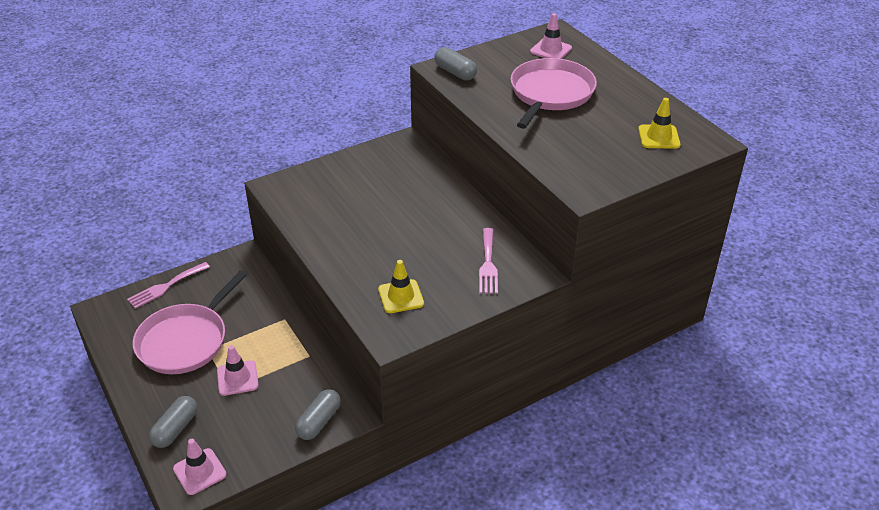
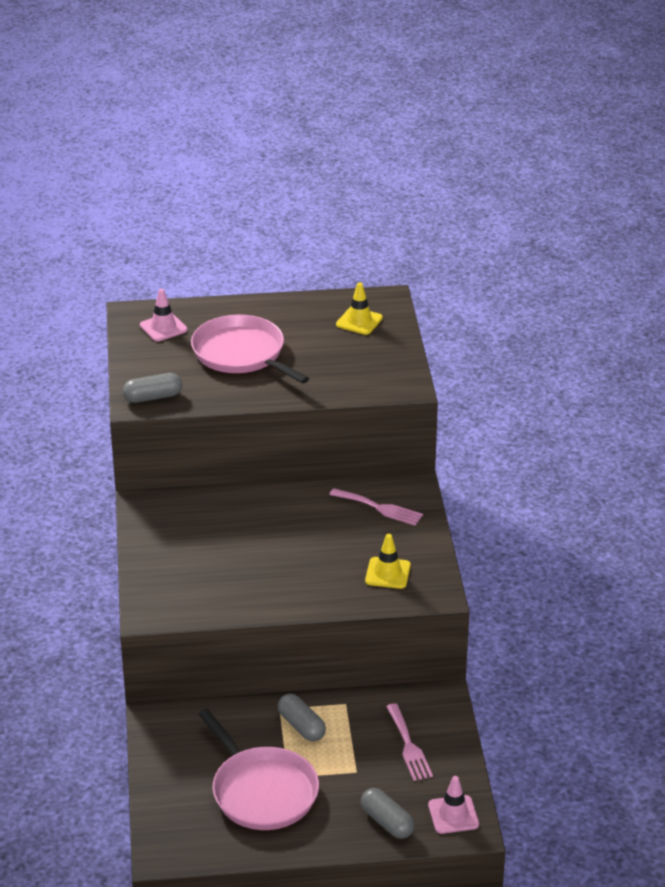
camera: 65 degrees left, 5 degrees down
(166, 286) = (160, 791): pink fork -> pink fork (408, 746)
(237, 378) = (344, 762): pink traffic cone -> none
(319, 422) = (438, 718): grey capsule -> grey capsule (301, 726)

